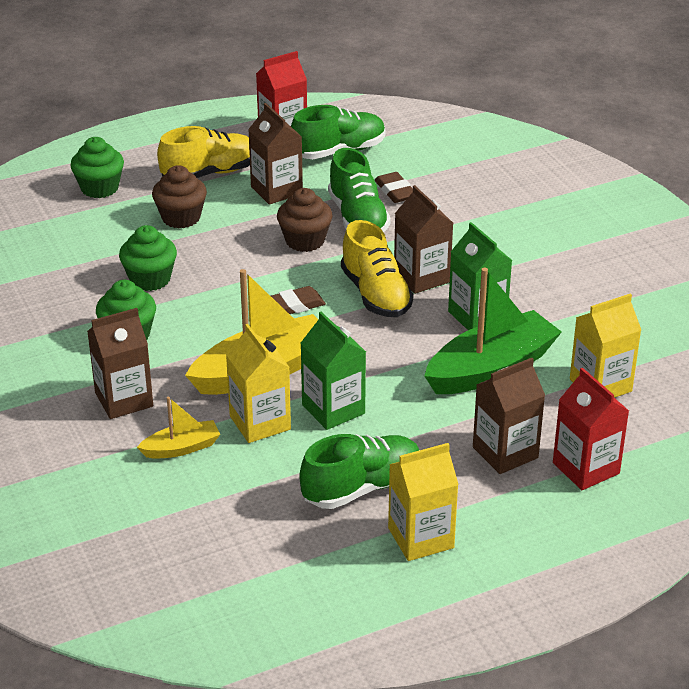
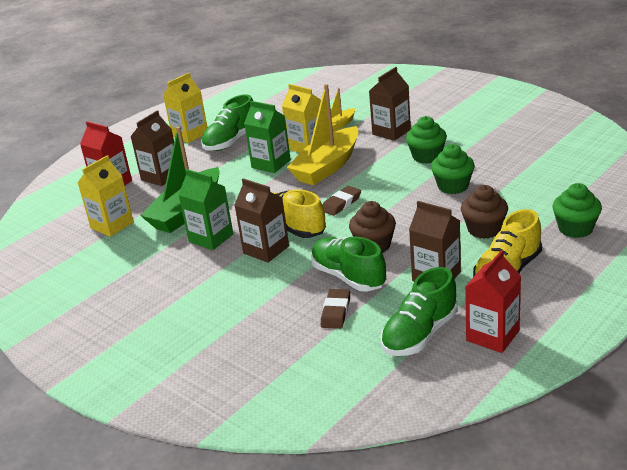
camera: 160 degrees right, 5 degrees down
(395, 191) = (336, 312): brown eraser -> brown eraser turned 60 degrees clockwise

